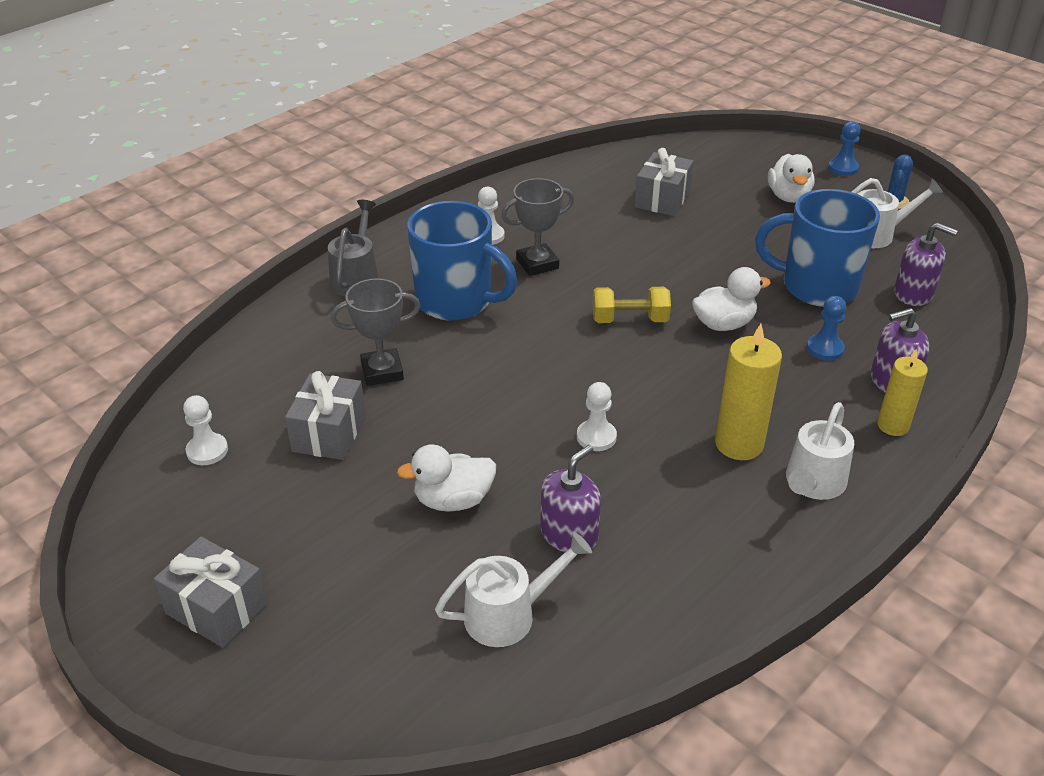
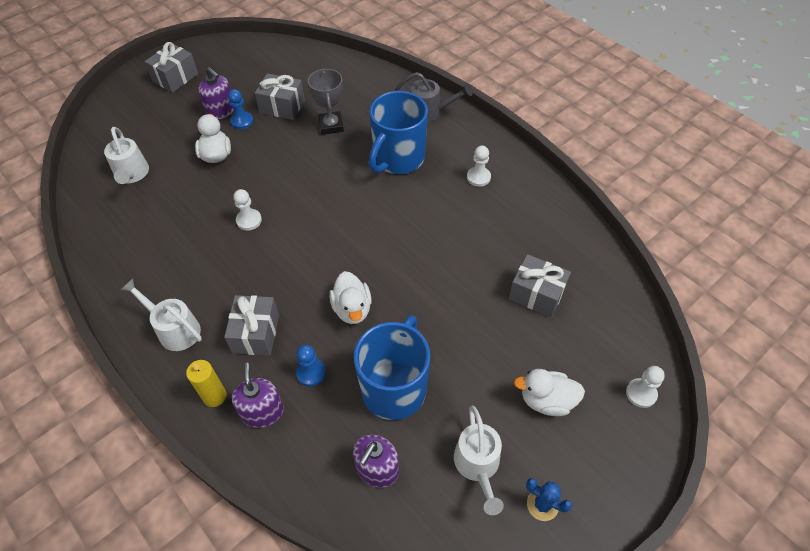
camera: 95 degrees right, 15 degrees up
(207, 451) = (280, 65): white pawn -> white pawn (641, 393)
(537, 264) = (440, 203): grey trophy -> none
(569, 534) = (175, 201): purple soap dispenser -> purple soap dispenser (221, 110)
(629, 320) = (365, 251): yellow dumbbell -> none
(739, 444) = (222, 294): yellow candle -> none
(789, 402) = (256, 333): none -> grey gift
(843, 168) = (610, 470): blue pawn -> blue pawn (242, 121)

